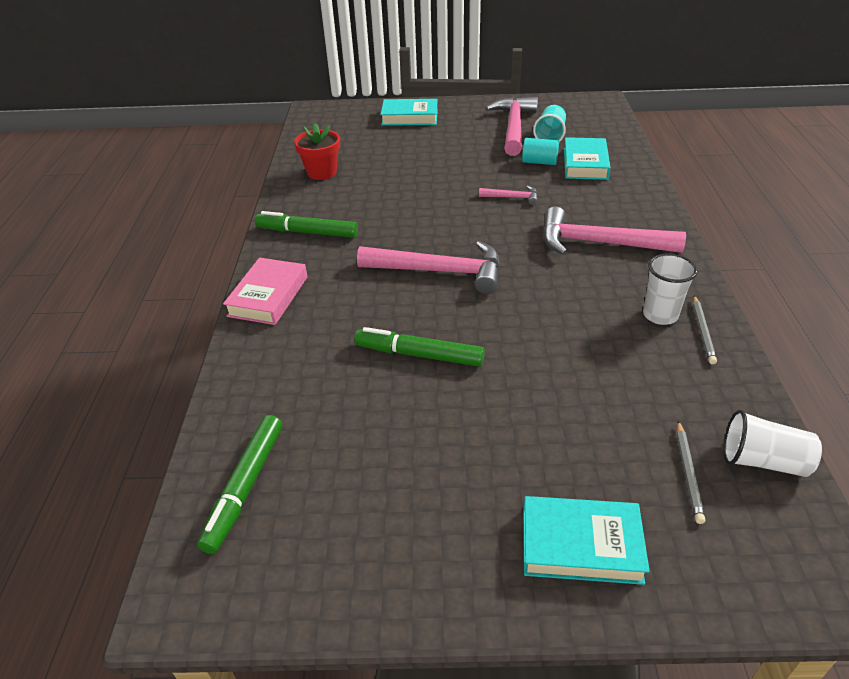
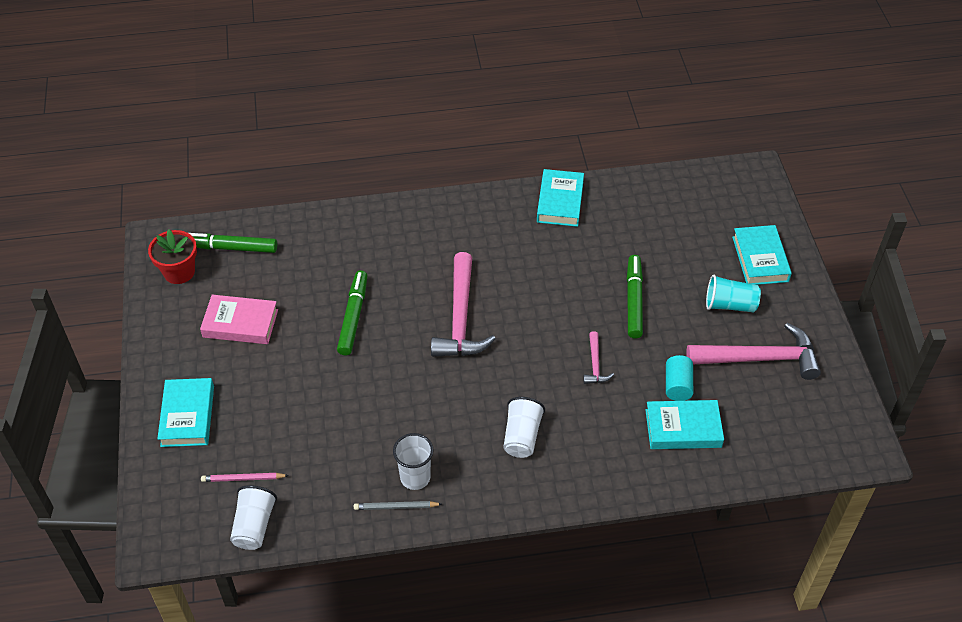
camera: 80 degrees right, 10 degrees up
(268, 296) = (414, 214): pink book -> pink book (240, 323)
(298, 200) = (560, 202): none -> turquoise book
(307, 232) = (507, 219): green marker -> green marker (634, 300)
(321, 172) = (615, 207): red flower pot -> red flower pot (179, 272)
(550, 136) = (745, 395): turquoise cup -> turquoise cup (730, 305)
(599, 243) = (522, 436): pink hammer -> white cup
(688, 473) = (243, 478): grey pencil -> pink pencil

